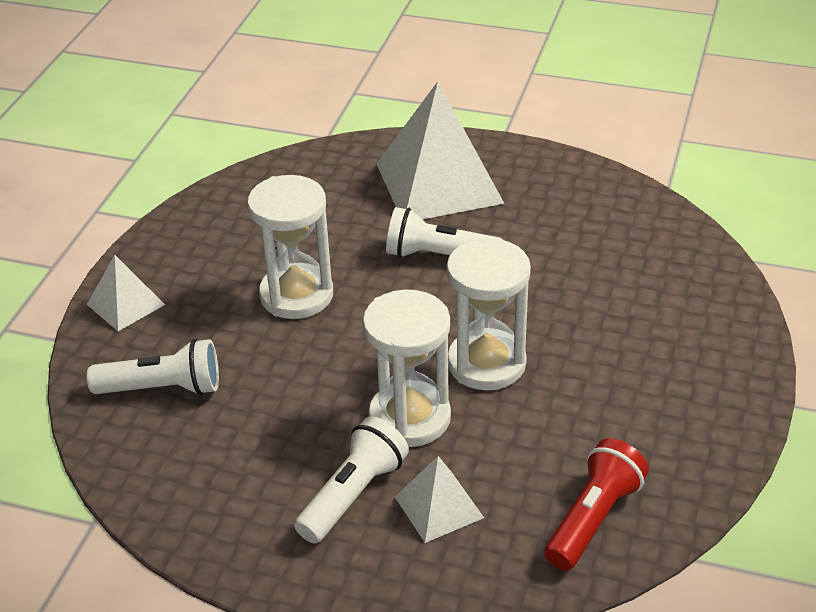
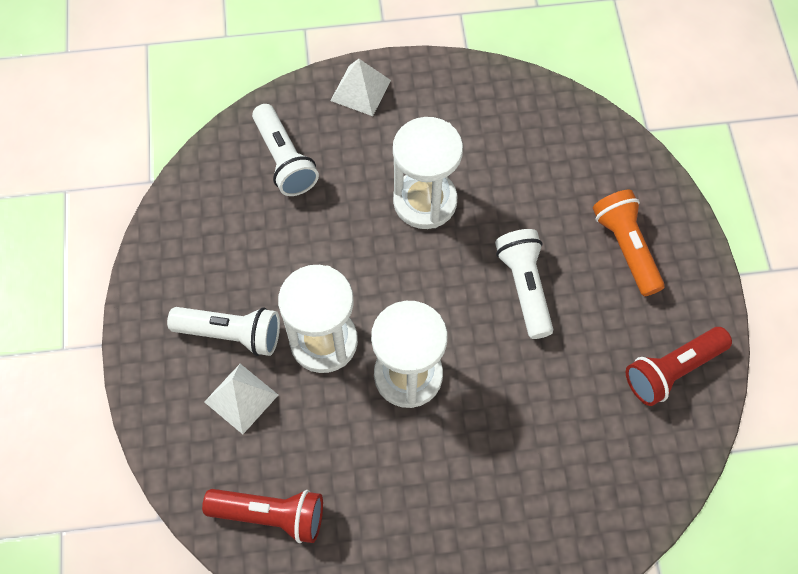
camera: 65 degrees right, 25 degrees up
(439, 183) = (626, 247): white pyramid -> orange flashlight
(576, 194) = (672, 370): none -> red flashlight

